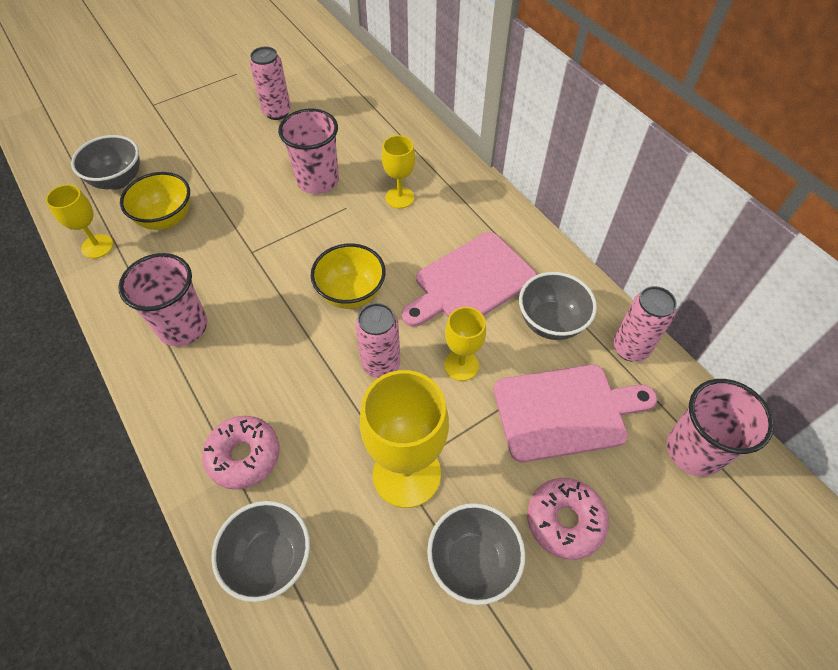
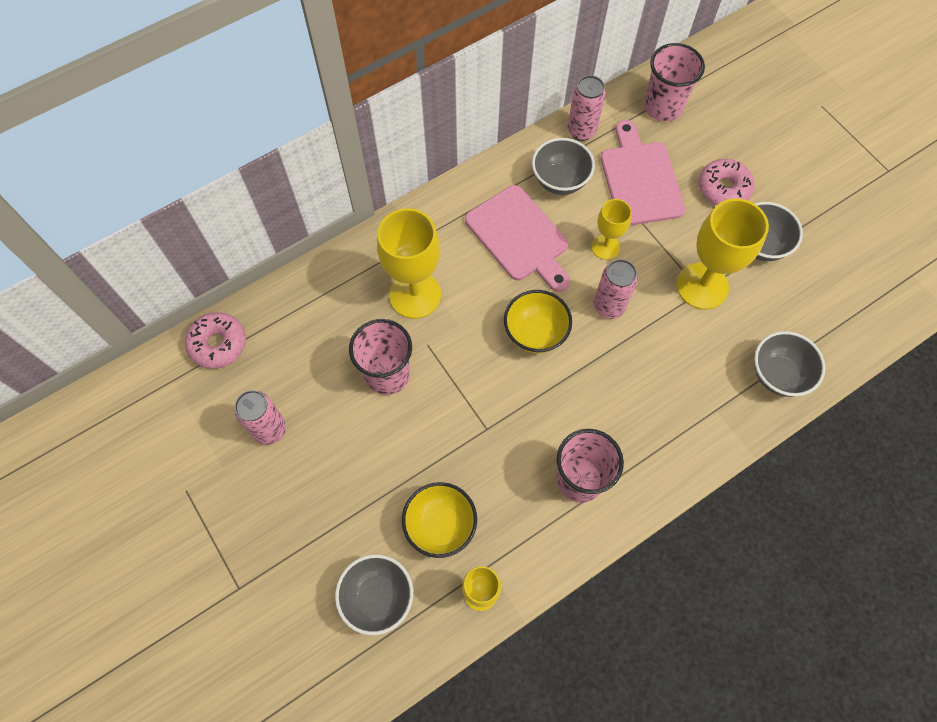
camera: 90 degrees left, 10 degrees up
(244, 456) = (701, 405): pink donut -> pink donut (218, 344)
(399, 198) = (415, 295): yellow goblet -> yellow goblet, size x1.78

